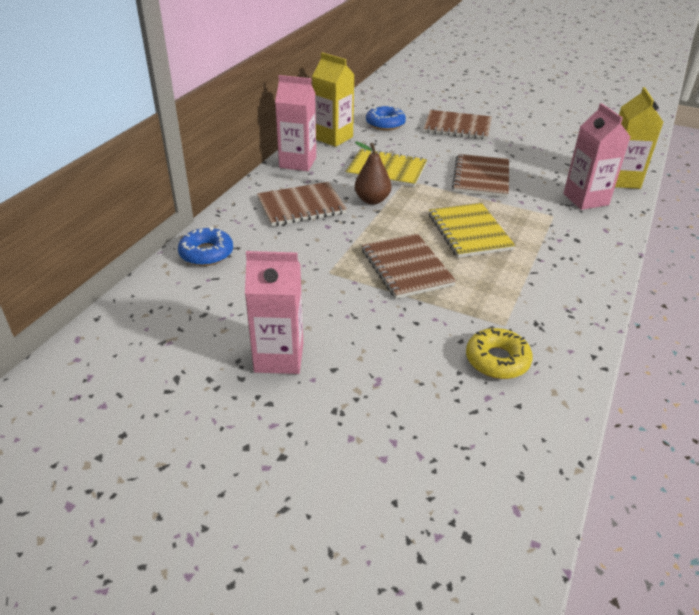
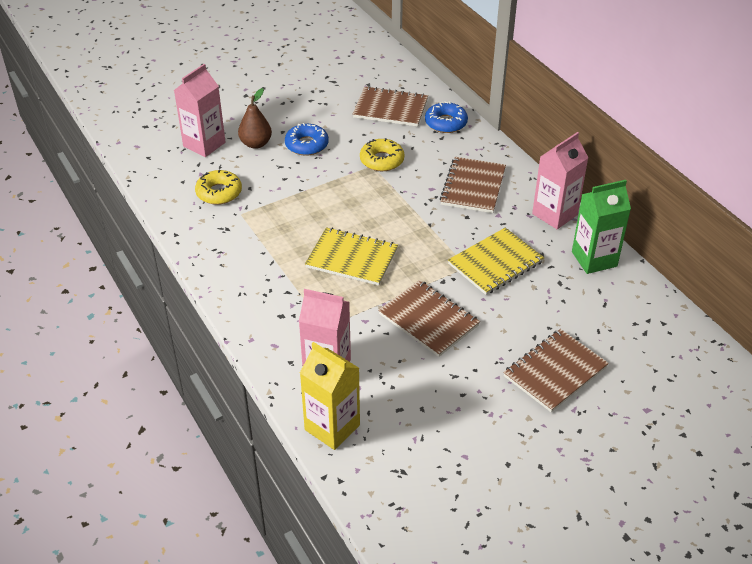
camera: 125 degrees right, 5 degrees up
(279, 357) = (312, 117): pink carton -> pink carton (204, 144)
(314, 269) = (382, 160): none -> yellow donut
(333, 138) = (594, 259): yellow carton -> green carton
(372, 200) = (449, 229): brown pear -> brown pear (256, 144)
(385, 124) = (604, 315): blue donut -> blue donut (306, 145)
(406, 268) = (341, 202): brown notebook -> brown notebook (390, 108)

